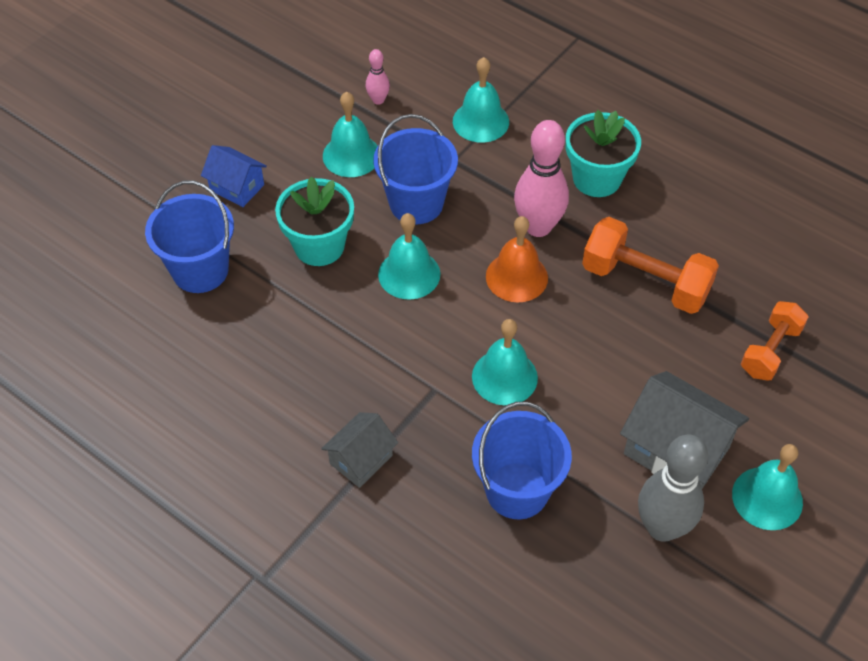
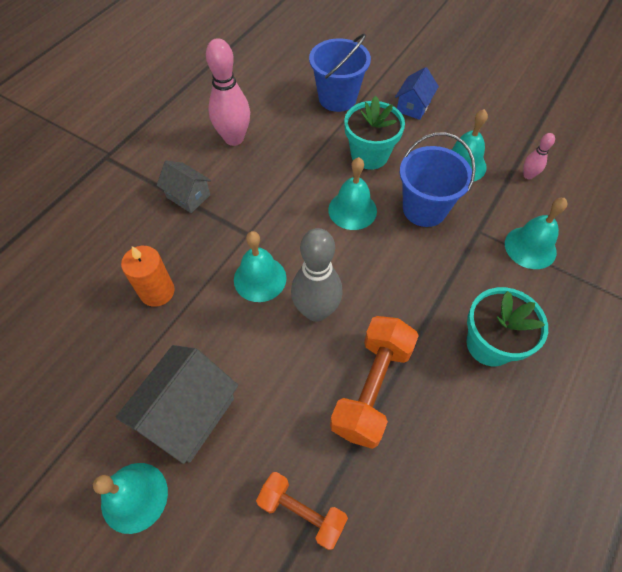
camera: 85 degrees right, 5 degrees up
(516, 277) = (361, 282): orange bell -> none
(517, 490) = (157, 291): blue bucket -> orange candle
(538, 227) = (419, 297): pink bowling pin -> pink bowling pin (234, 138)
(662, 527) = (114, 400): grey bowling pin -> grey bowling pin (316, 311)

